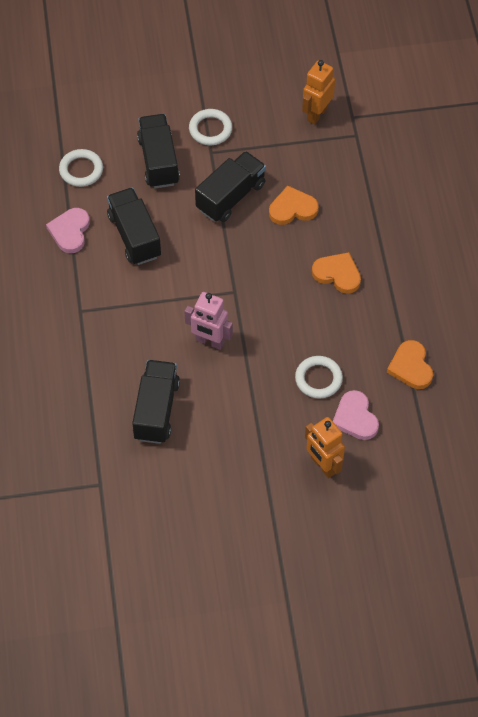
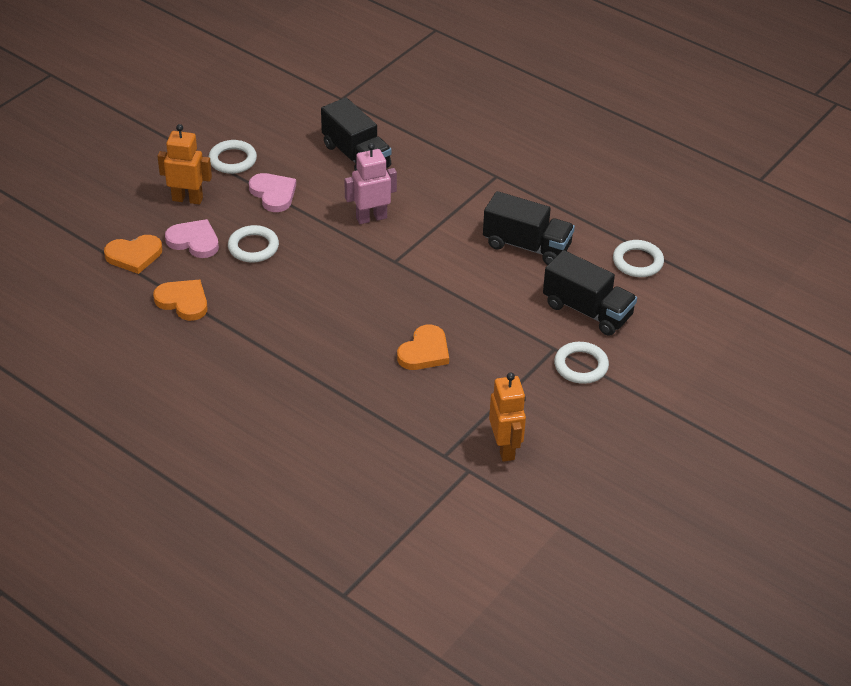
camera: 135 degrees right, 15 degrees down
(70, 231) = (580, 216): pink heart -> pink heart (273, 194)
(231, 197) = (489, 325): black truck -> none
(252, 481) = (232, 160): none -> white ring
(337, 274) = (323, 328): orange heart -> orange heart (134, 255)

